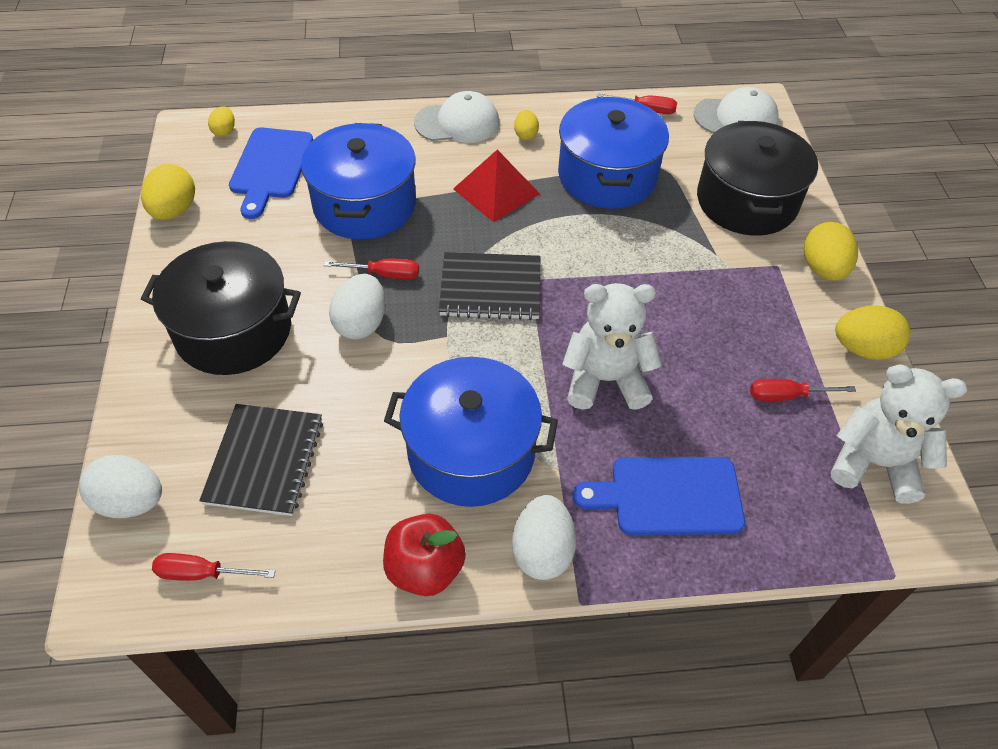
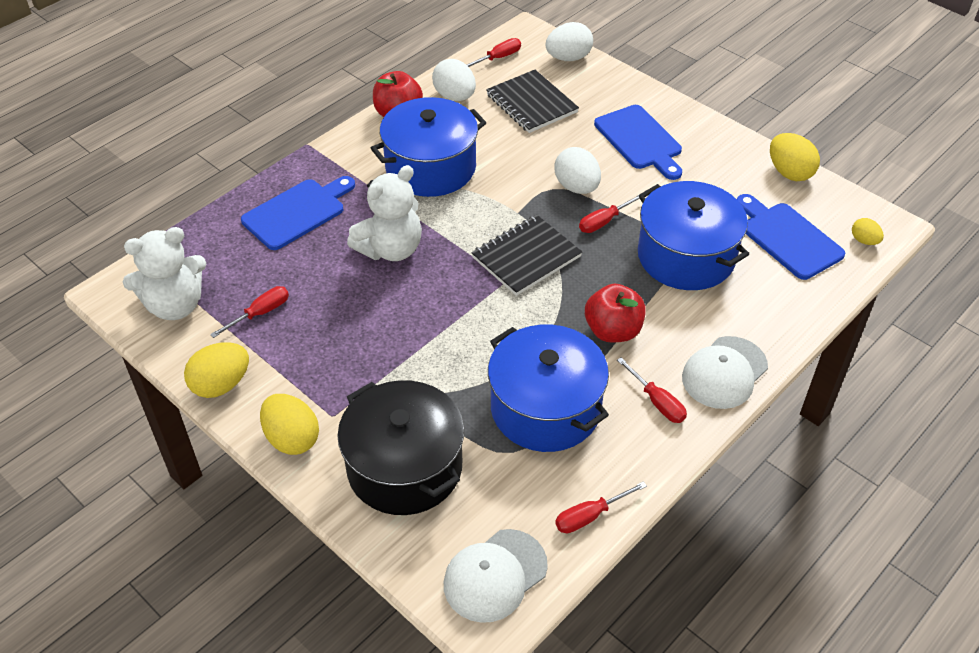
camera: 140 degrees right, 5 degrees down
(233, 330) = (640, 140): black pot -> blue cutting board
(496, 191) = (613, 331): red pyramid -> red apple
(525, 135) = (657, 402): yellow egg -> red screwdriver
(542, 551) = (346, 151): white egg -> white egg (455, 96)

